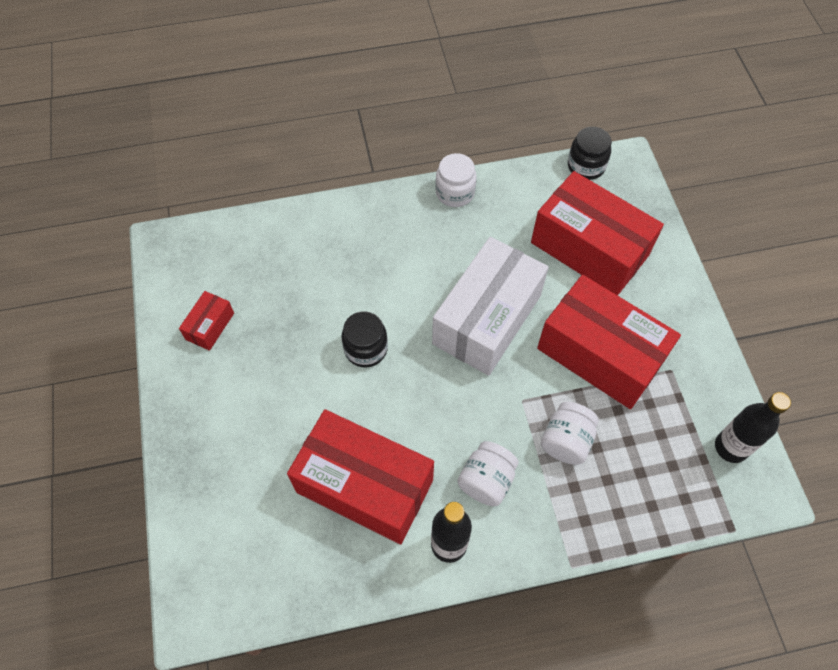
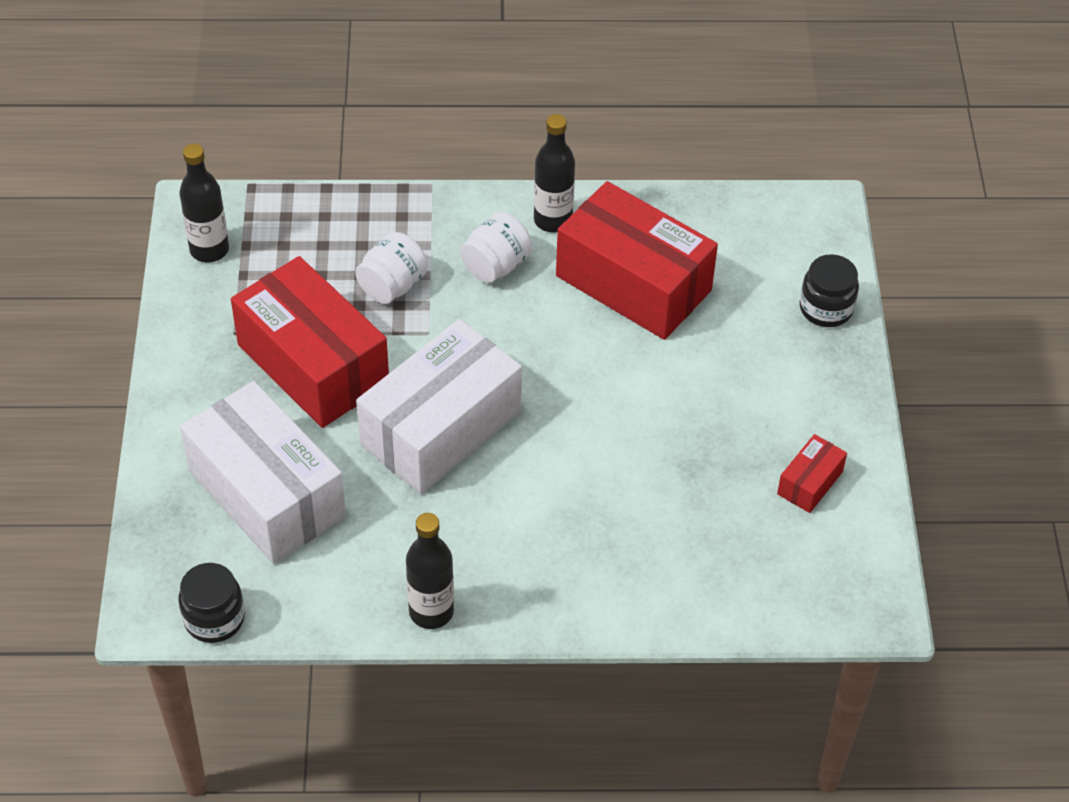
camera: 170 degrees left, 10 degrees down
(366, 349) = (607, 420): black jar -> black jar (826, 308)
(455, 193) = (431, 611): white jar -> black bottle
(589, 249) = (267, 493): red box -> white box

